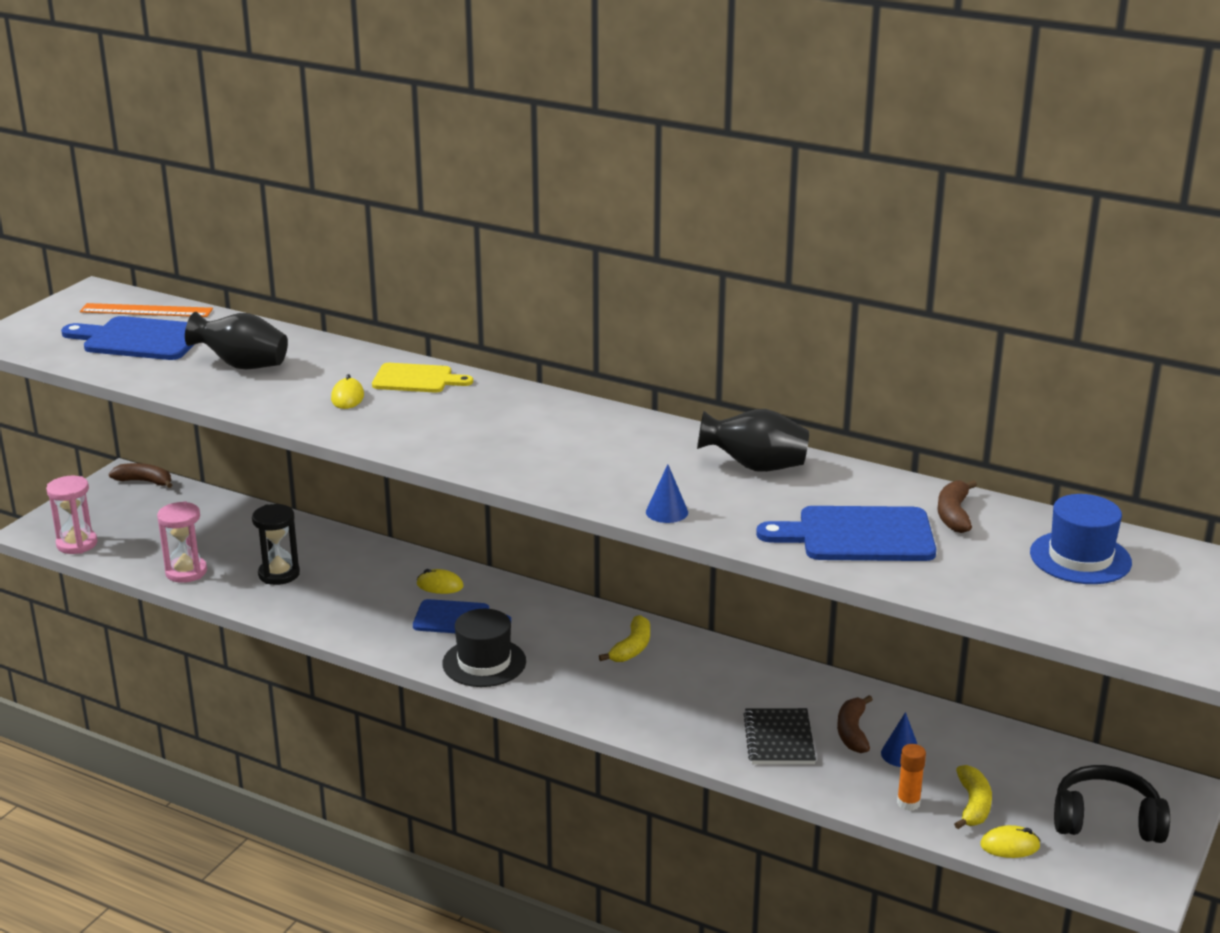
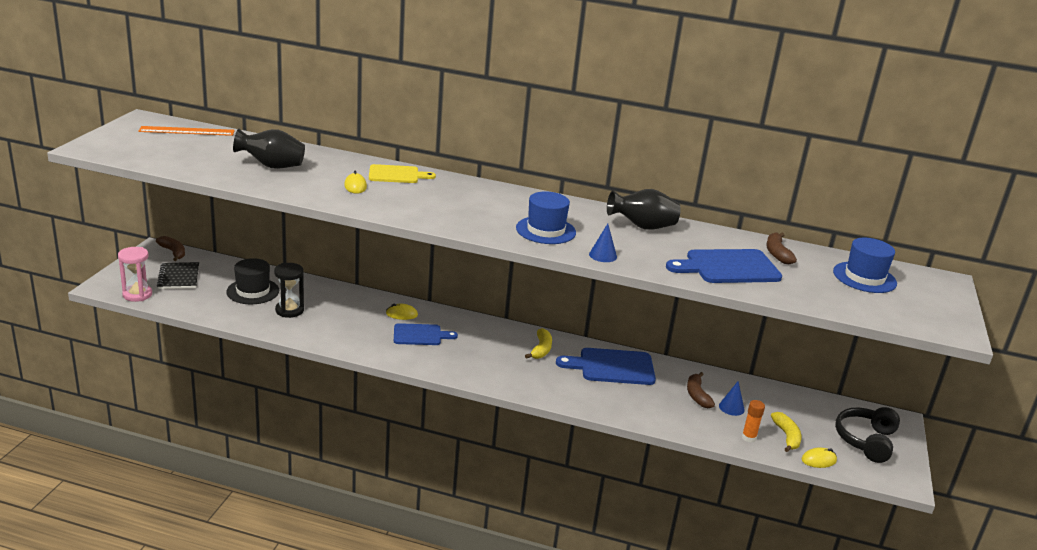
camera: 15 degrees left, 0 degrees up
(139, 339) = (190, 149): blue cutting board -> blue cutting board (612, 367)
(144, 481) = (173, 252): brown banana -> brown banana turned 45 degrees clockwise
(186, 572) = (223, 311): pink hourglass -> none
(484, 663) = (449, 363): black hat -> black hat (253, 291)
(599, 470) = (545, 230): none -> blue hat
(779, 739) = (655, 402): black notebook -> black notebook (178, 277)
(1106, 820) = (865, 440): black headphones -> black headphones turned 60 degrees counterclockwise

